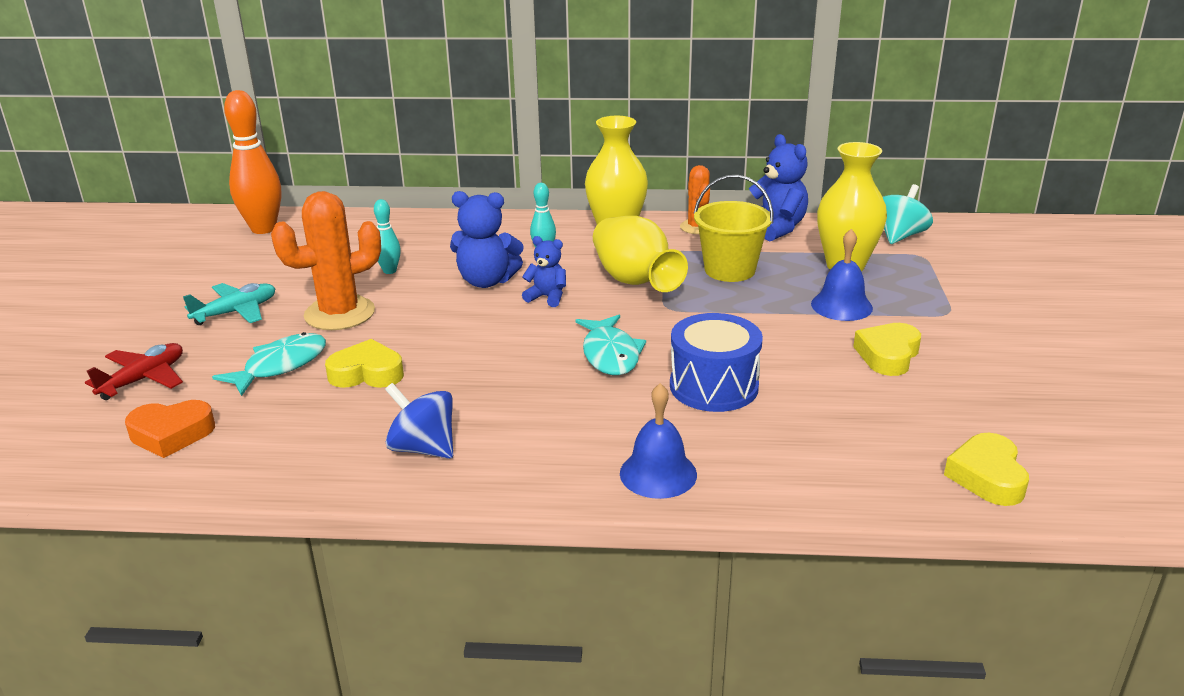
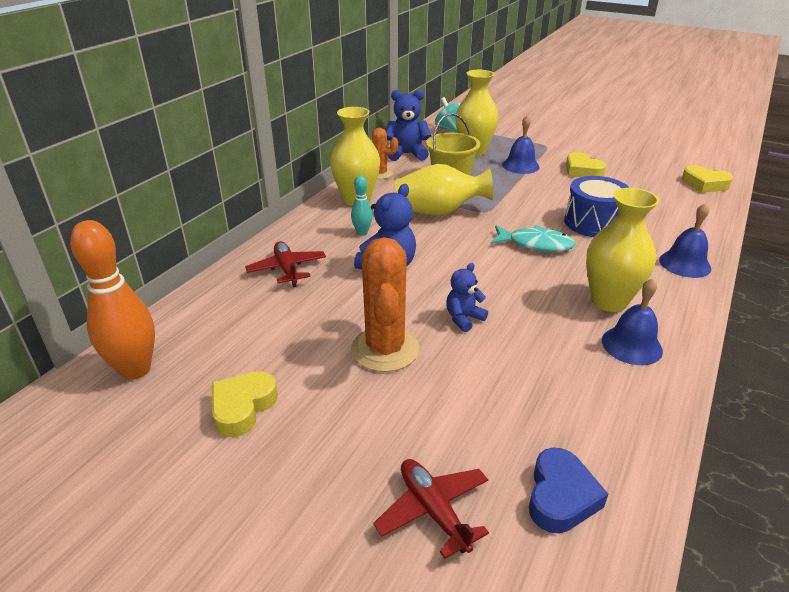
camera: 65 degrees left, 5 degrees up
(171, 434) = (560, 496): orange heart -> blue heart
(236, 312) = (327, 417): turquoise plane -> none
(280, 366) = (463, 401): turquoise fish -> none
(367, 373) = (505, 352): yellow heart -> yellow heart (242, 407)
(389, 271) = (324, 307): turquoise bowling pin -> none
(423, 448) = (631, 345): blue spinning top -> blue bell
(442, 239) = (287, 269): none -> red plane
(510, 422) = (609, 301): none -> yellow vase
(547, 297) = (436, 247): blue teddy bear -> blue teddy bear (463, 319)

